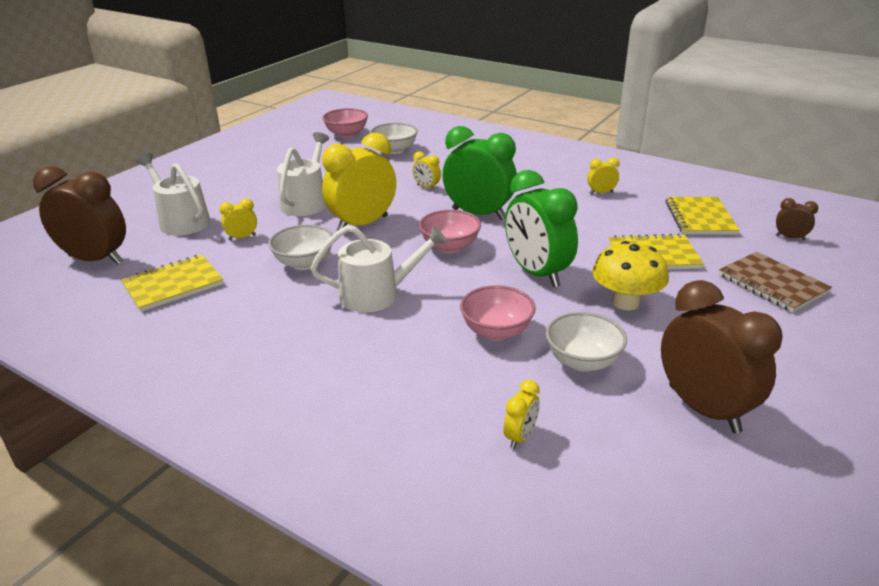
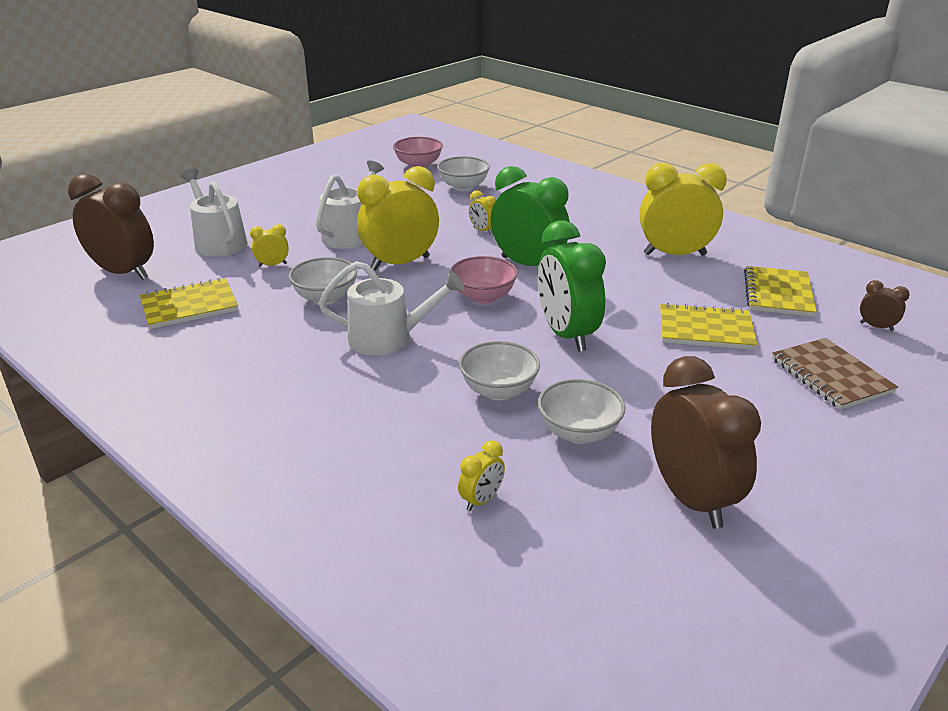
camera: 10 degrees right, 0 degrees up
(496, 331) = (498, 391): pink bowl -> white bowl
(601, 193) = (674, 254): yellow clock -> yellow clock, size x2.26
(625, 302) = (652, 377): yellow mushroom -> none

